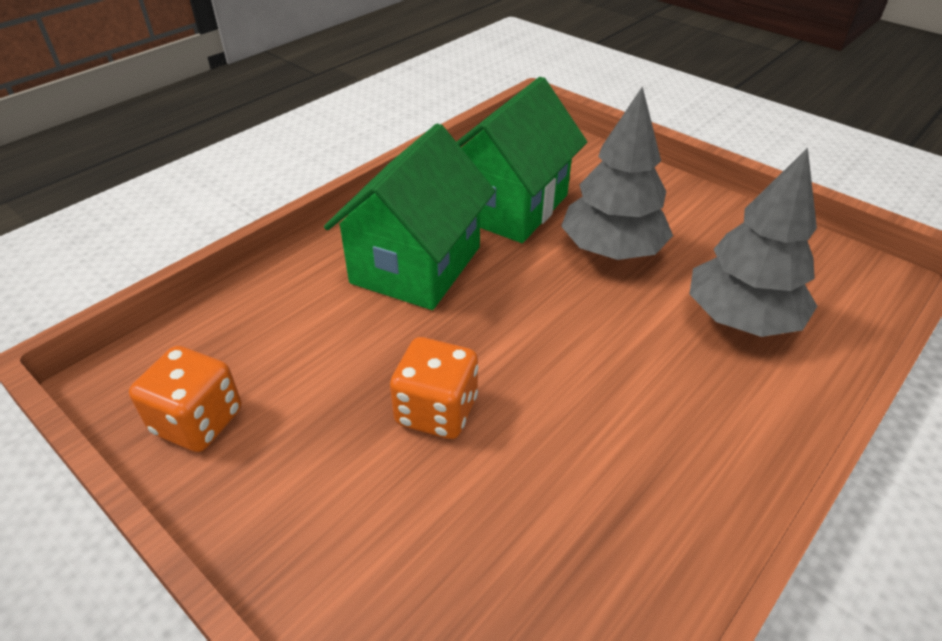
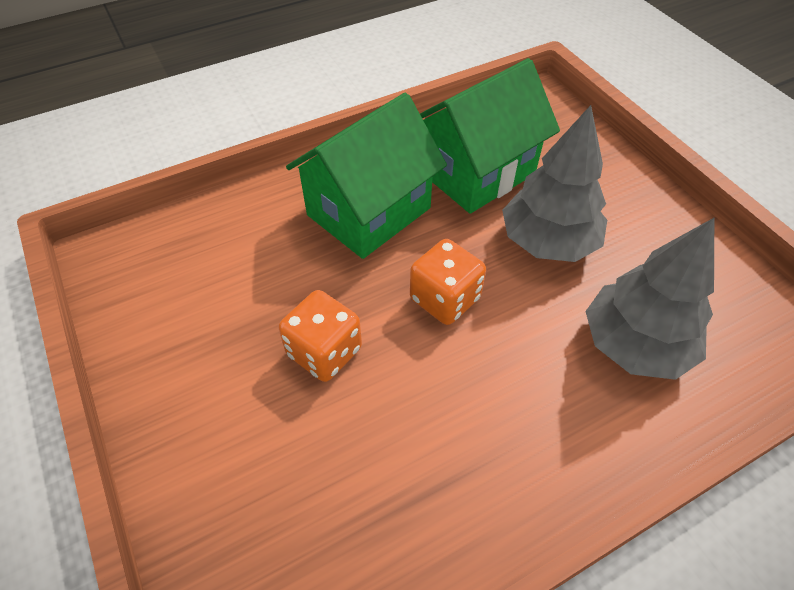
camera: 20 degrees right, 10 degrees up
(198, 421) = (147, 306): orange dice -> orange dice (445, 299)

